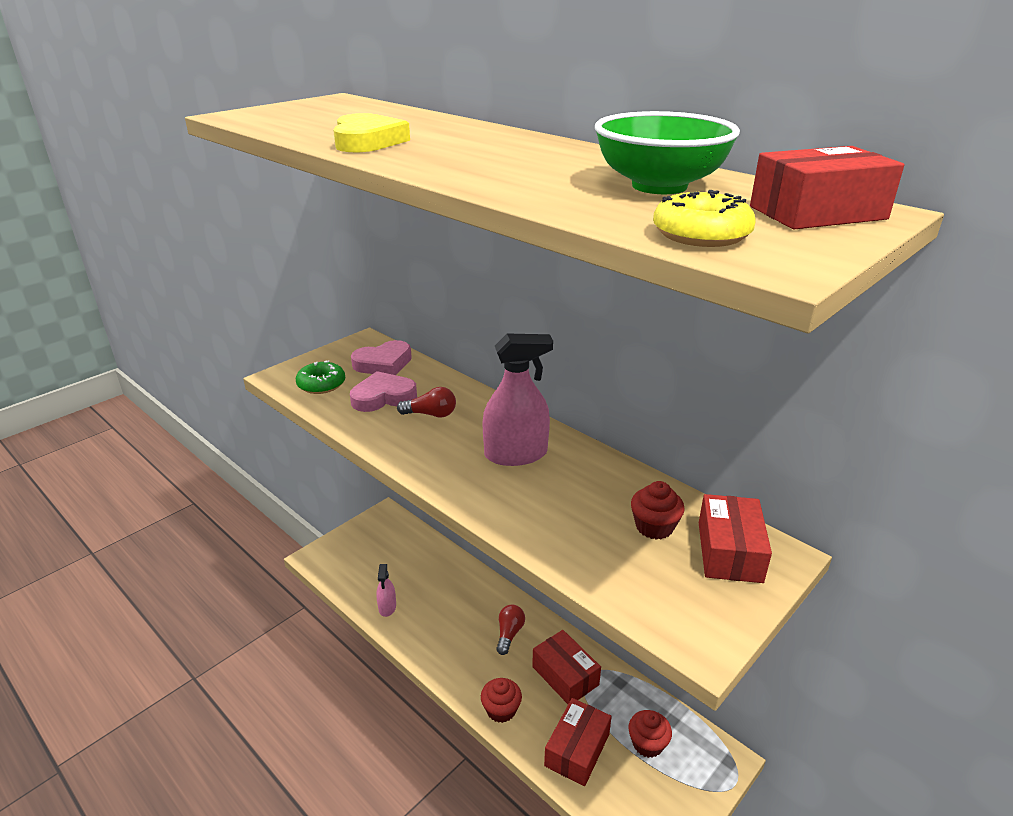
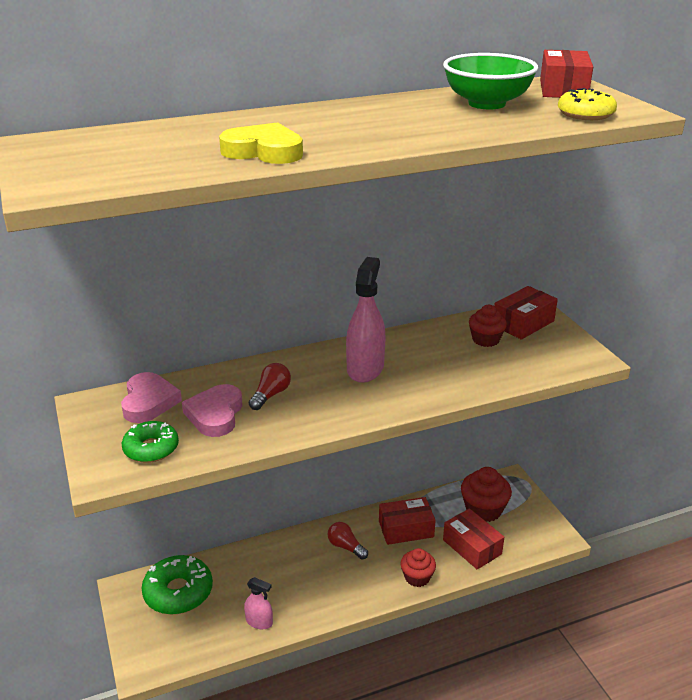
camera: 65 degrees left, 0 degrees up
(396, 544) = (178, 592): none -> green donut
(647, 743) = (483, 509): red cupcake -> red cupcake, size x1.55
(729, 551) = (523, 323): red box -> red box turned 75 degrees counterclockwise

